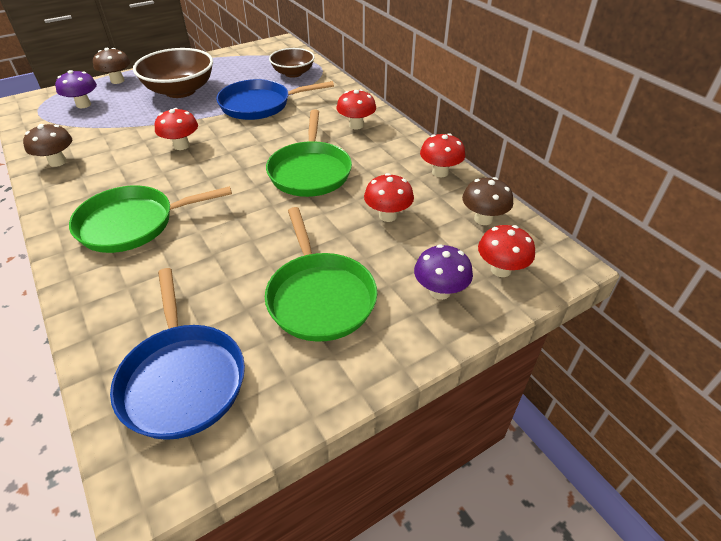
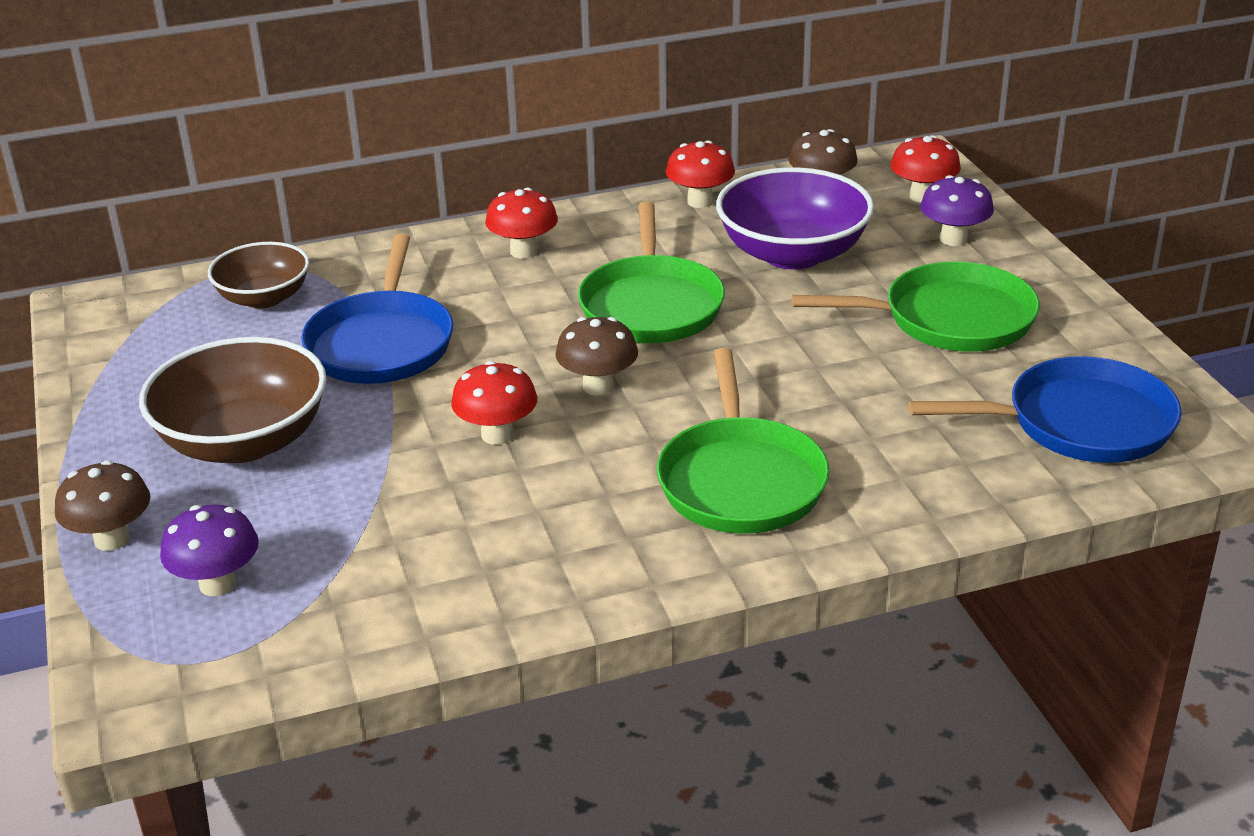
camera: 75 degrees left, 10 degrees down
(57, 162) = (483, 594): brown mushroom -> brown mushroom (598, 386)
(310, 171) = (651, 305): green pan -> green pan turned 75 degrees clockwise
(388, 216) = (792, 254): red mushroom -> purple bowl

